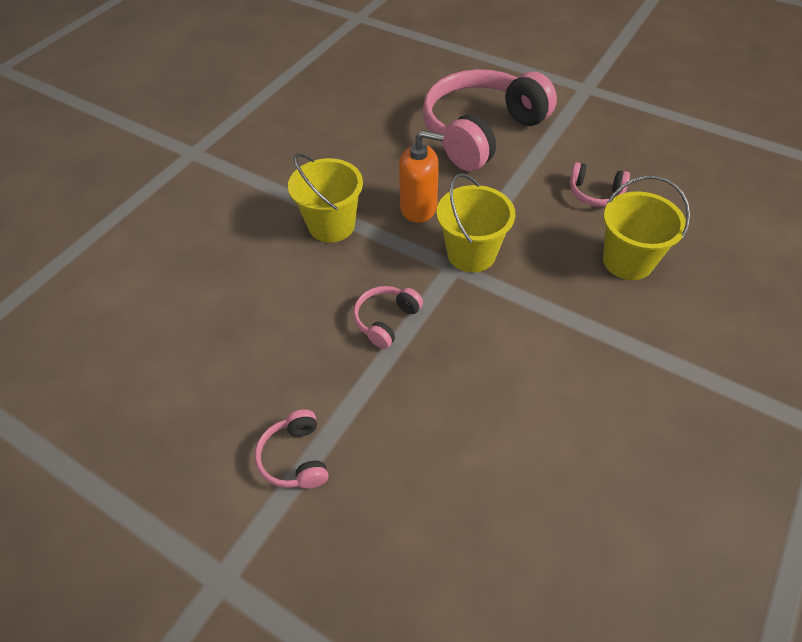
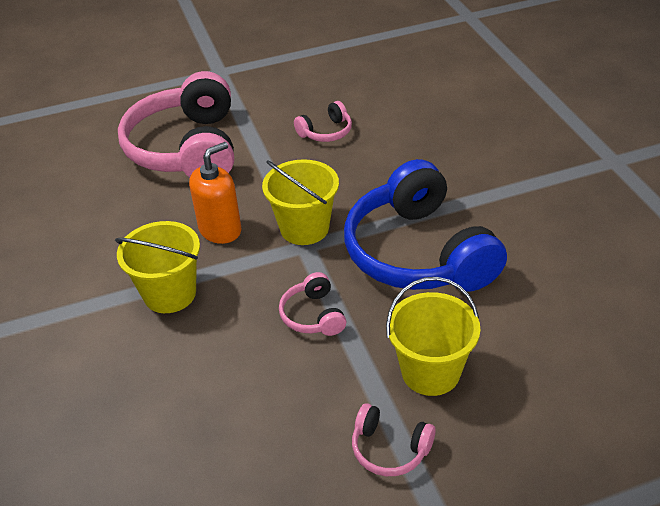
camera: 50 degrees left, 10 degrees down
(521, 345) = (418, 253): none -> blue headphones
(627, 261) = (404, 156): yellow bucket -> yellow bucket (430, 372)

